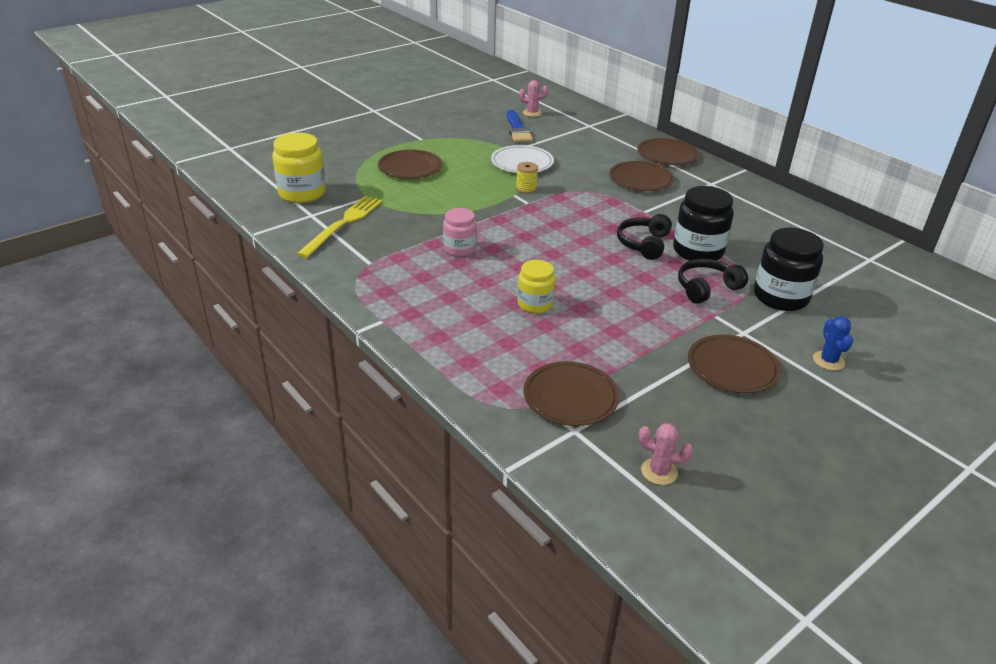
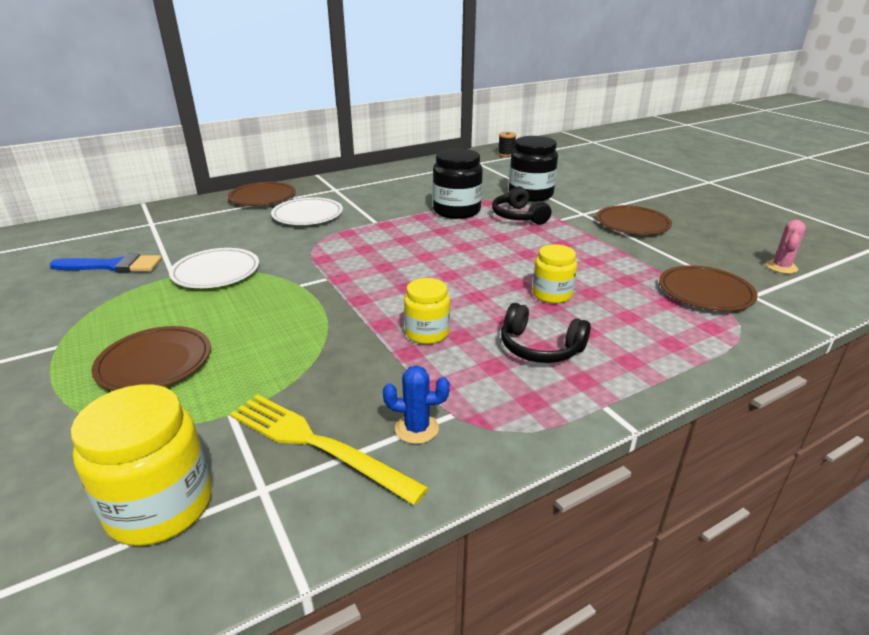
camera: 80 degrees left, 5 degrees down
(459, 249) = (427, 333): pink jar -> yellow jar
(526, 189) = (289, 276): yellow spool -> none
(532, 113) = (72, 252): pink cactus -> none
(641, 179) = (307, 215): brown plate -> white plate
(643, 244) = (439, 230): black headphones -> black headphones (540, 348)
(828, 361) = (612, 195): blue cactus -> blue cactus (416, 429)
(928, 279) = (506, 154): none -> black spool

